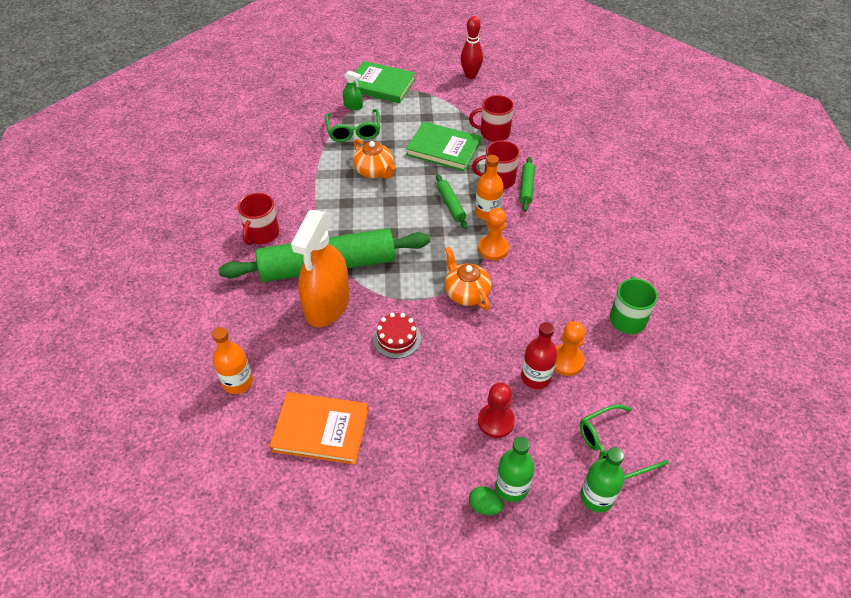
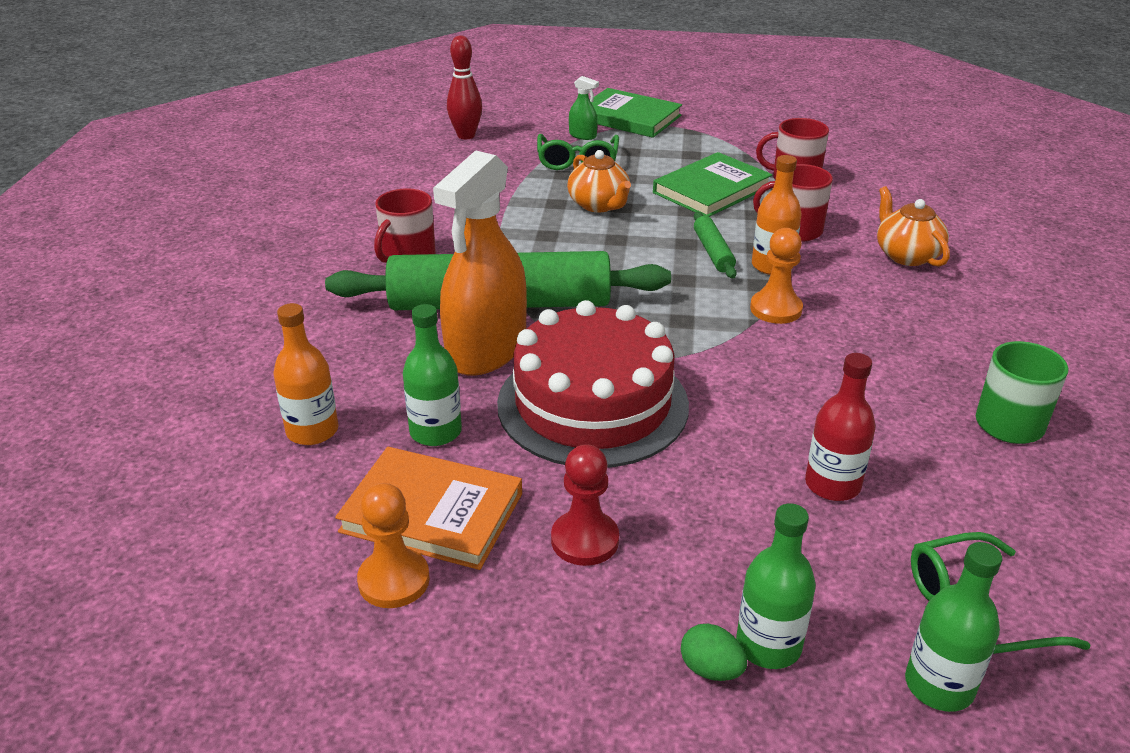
camera: 10 degrees right, 15 degrees down
(310, 372) = (435, 432): none -> green bottle
(397, 338) = (592, 404): red cake -> red cake, size x2.29
(443, 149) = (711, 190): green book -> green book turned 75 degrees counterclockwise
(466, 293) = (721, 359): orange teapot -> orange teapot (906, 255)
(470, 75) = (766, 117): red bowling pin -> red bowling pin (466, 136)
(496, 421) = (750, 540): red pawn -> red pawn (585, 540)
(526, 187) = (840, 243): green rolling pin -> none
(566, 361) = (891, 468): orange pawn -> orange pawn (394, 580)

